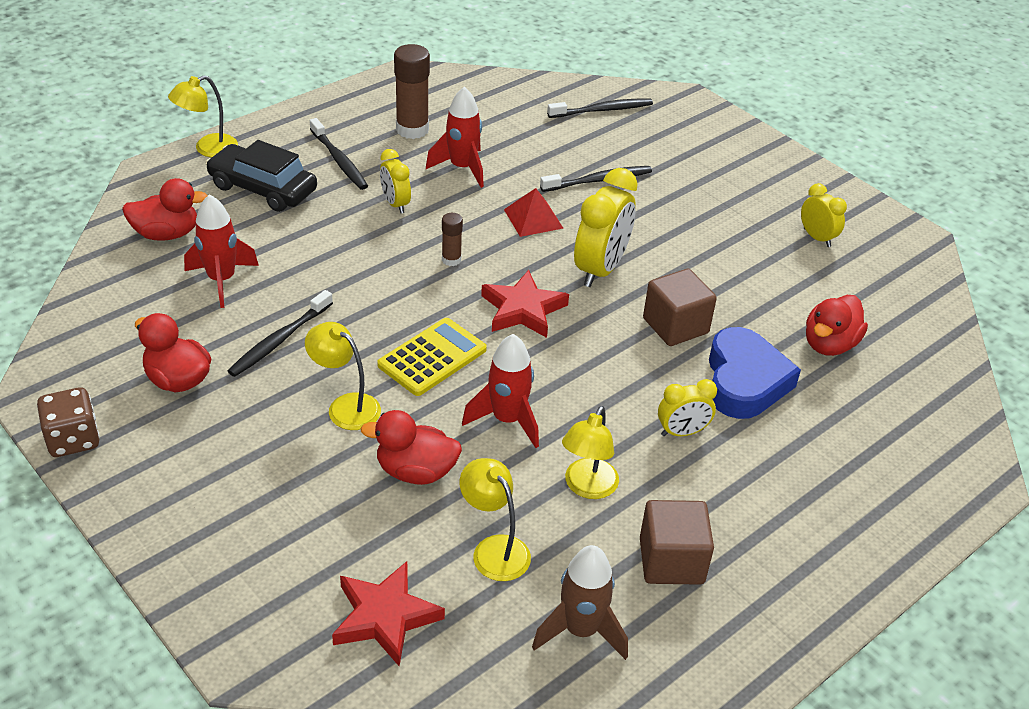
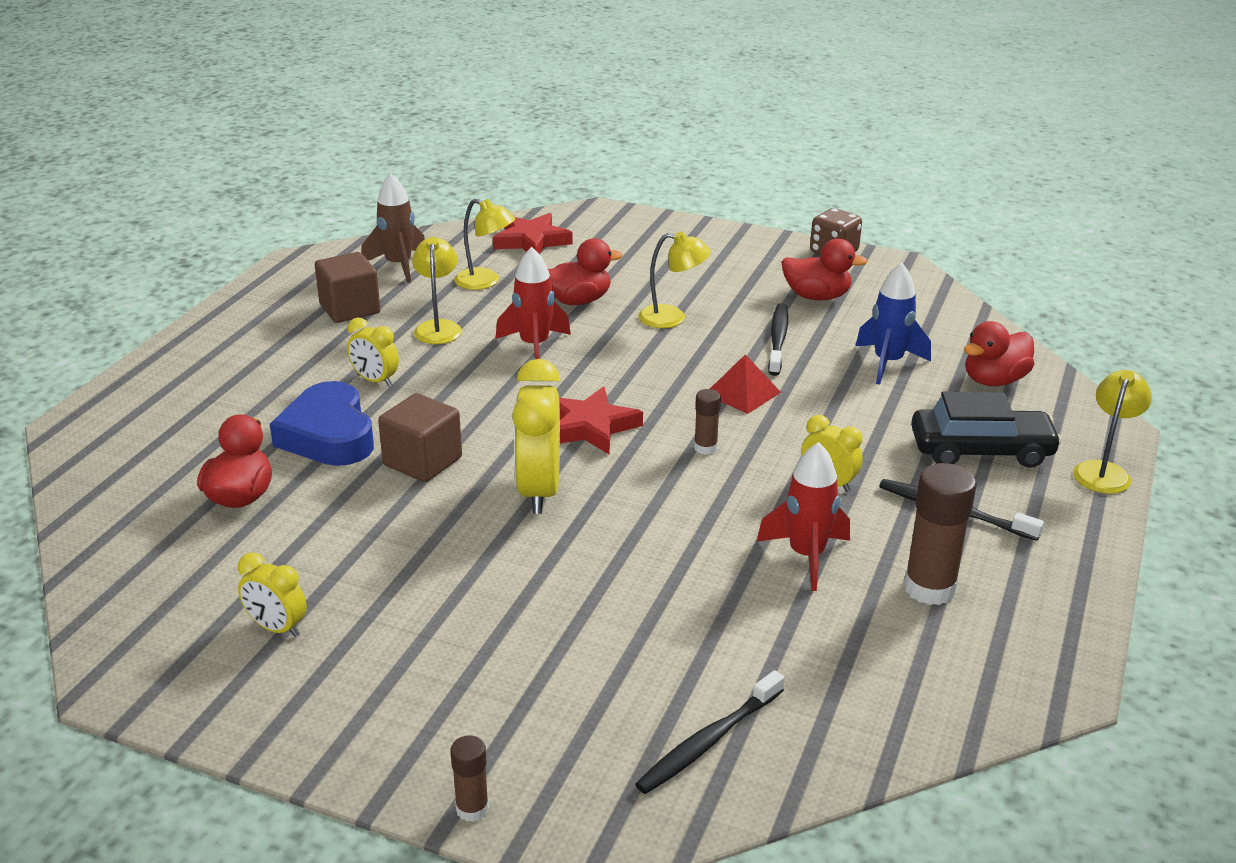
camera: 155 degrees right, 10 degrees down
(222, 280) = (888, 363): red rocket -> blue rocket
(432, 357) = (637, 366): yellow calculator -> none
(533, 218) = (661, 522): red pyramid -> red pyramid (742, 393)
(599, 180) = (621, 605): black toothbrush -> none
(682, 432) = (375, 380): yellow clock -> yellow clock turned 105 degrees counterclockwise
(734, 124) = (472, 809): none -> brown glue stick

